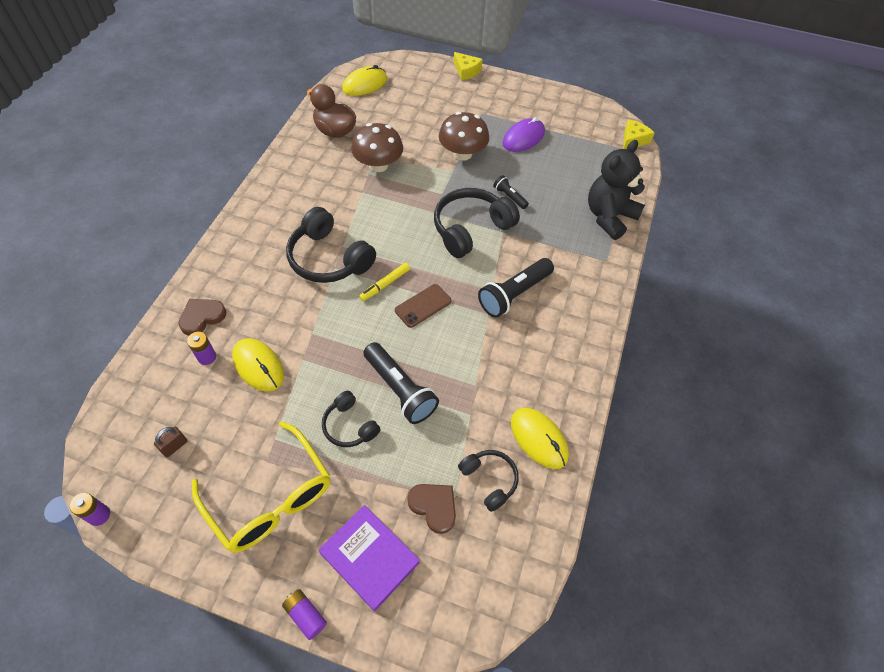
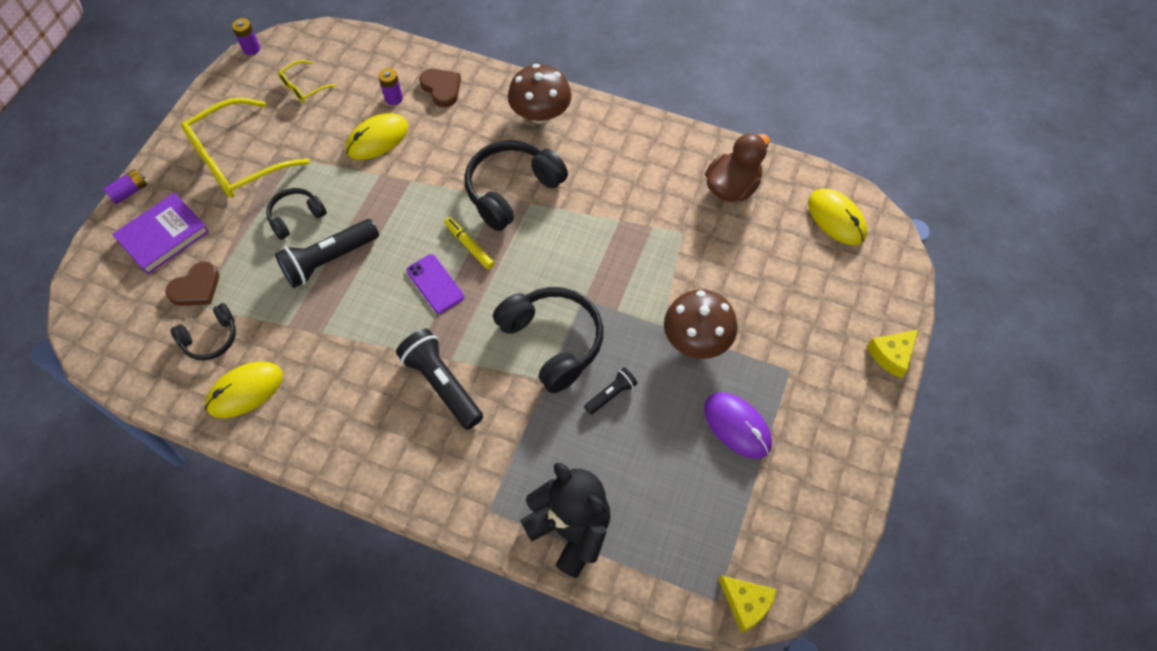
camera: 95 degrees right, 5 degrees up
(174, 446) = (303, 87): brown padlock -> yellow glasses
(378, 165) = (669, 237): brown mushroom -> brown mushroom (540, 114)
(423, 306) = (435, 284): brown phone -> purple phone

